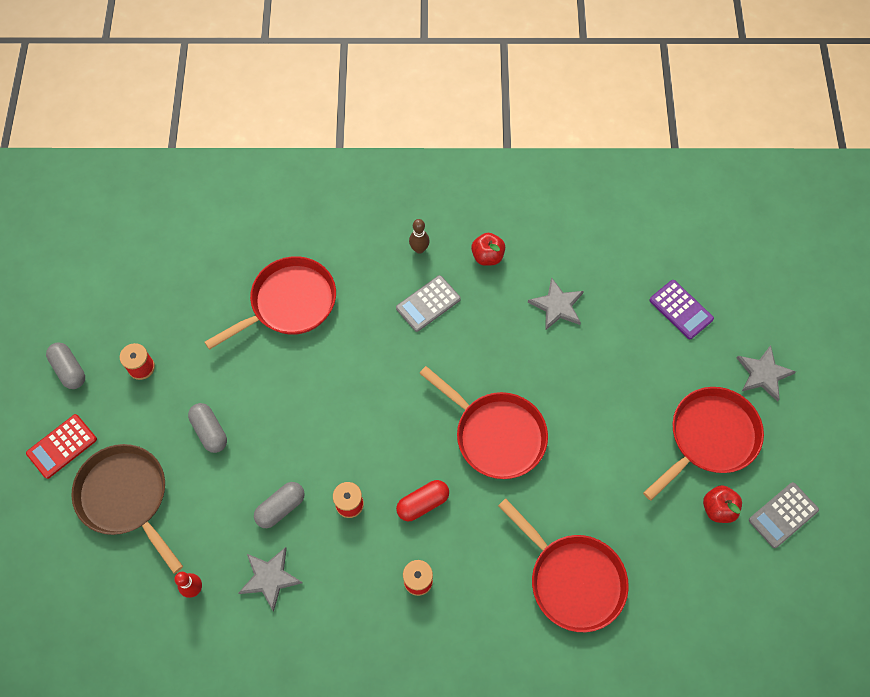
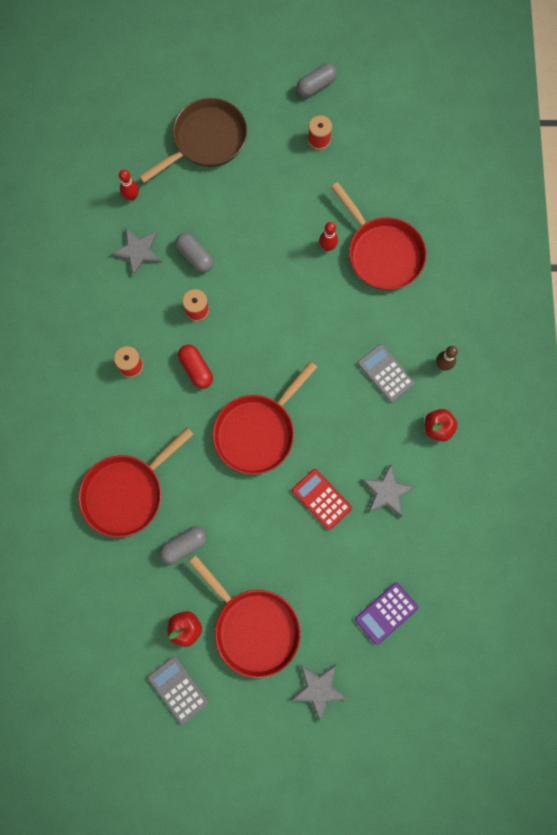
camera: 90 degrees right, 10 degrees up
(62, 446) = (249, 89): red calculator -> red calculator (321, 499)
(210, 431) = (262, 197): grey capsule -> grey capsule (184, 546)
(278, 359) = (327, 247): none -> red bowling pin

